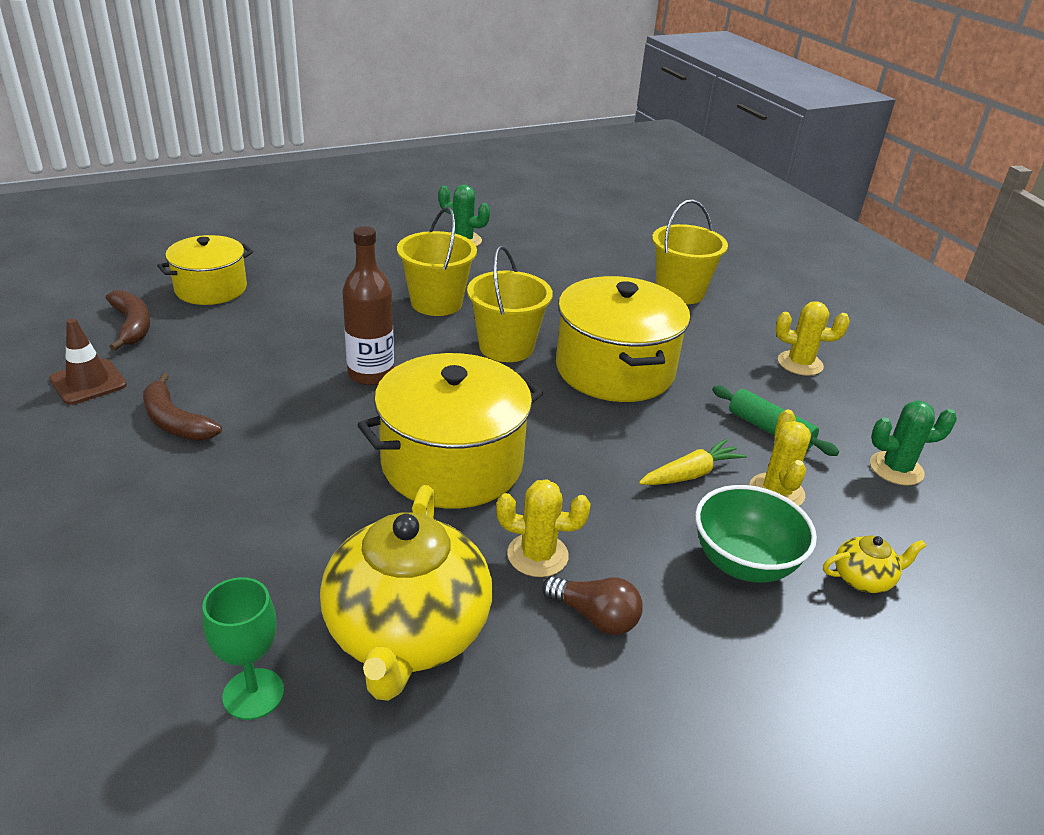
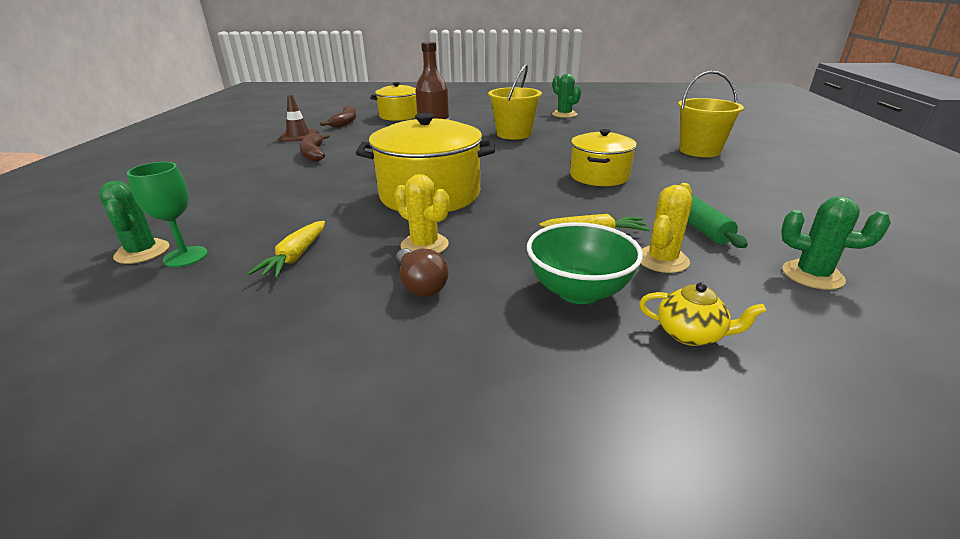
camera: 35 degrees right, 5 degrees down
(172, 713) = (142, 252): none -> green cactus
(406, 634) = (295, 257): yellow teapot -> yellow carrot
(506, 347) = (534, 156): yellow bucket -> none
(614, 369) = (599, 176): yellow pot -> yellow pot, size x0.63
(800, 363) = (772, 198): yellow cactus -> none

